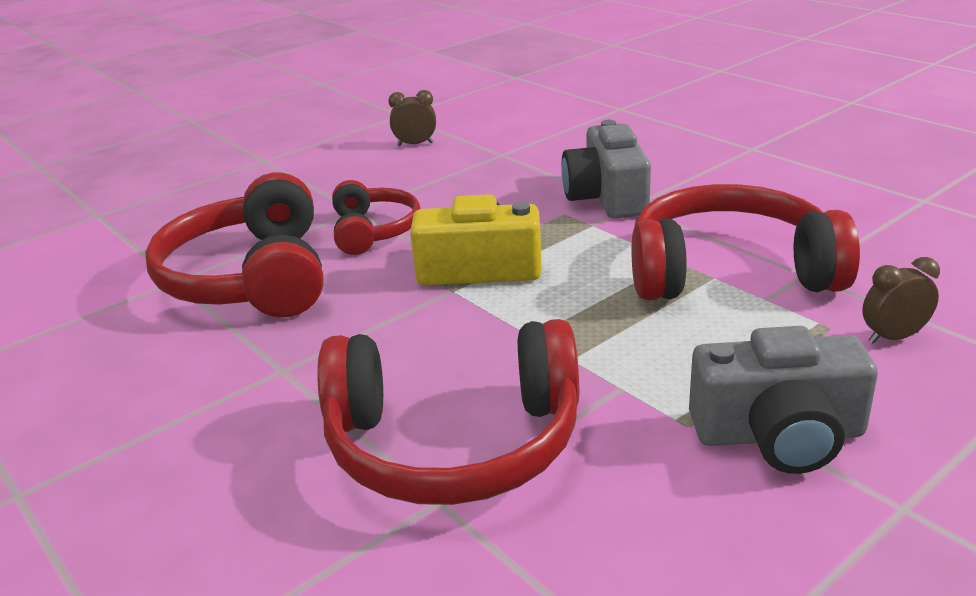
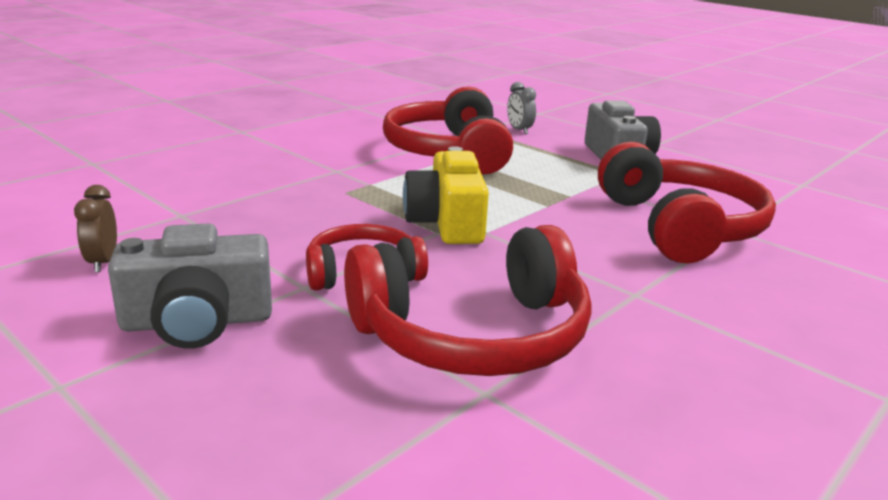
camera: 100 degrees left, 5 degrees down
(606, 197) = (317, 177): grey camera -> grey camera (197, 322)
(893, 337) = (519, 130): brown clock -> grey clock

